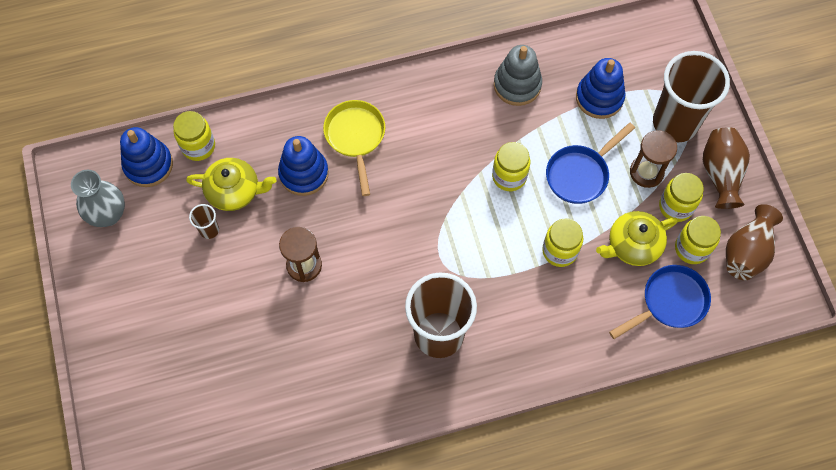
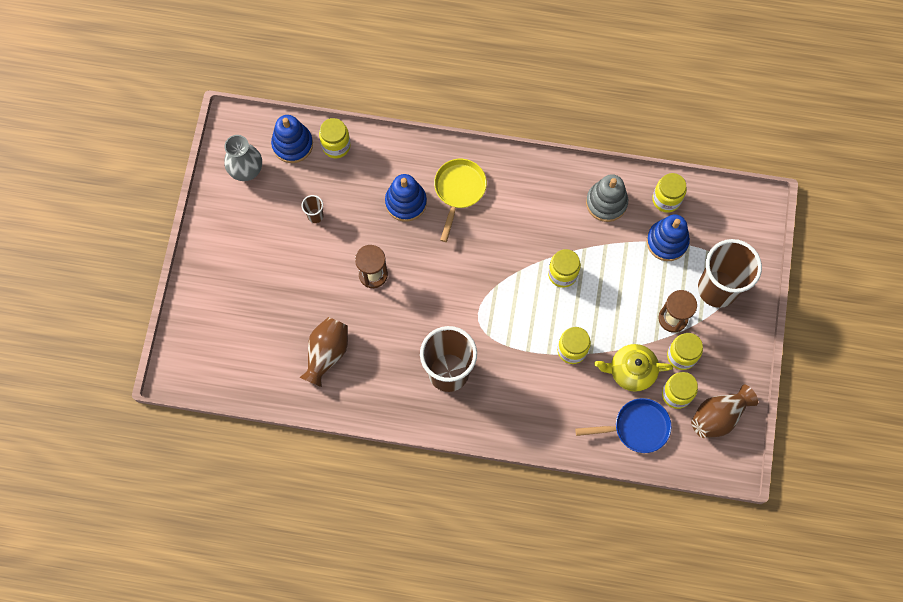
camera: 25 degrees right, 5 degrees up
(234, 191) = (347, 193): yellow teapot -> none
(576, 56) = (666, 199): none -> yellow jar
(580, 174) = (619, 297): blue pan -> none
(720, 174) = (732, 346): brown vase -> brown vase (326, 353)

